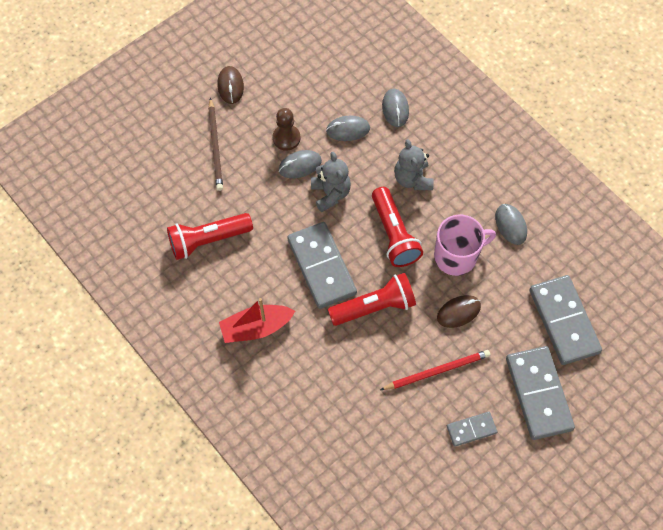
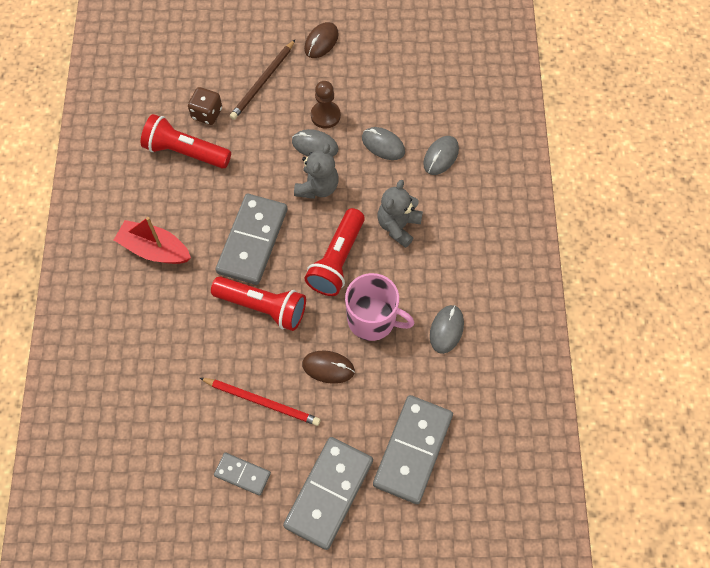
camera: 40 degrees right, 0 degrees up
(196, 200) = (207, 113): none -> brown dice

